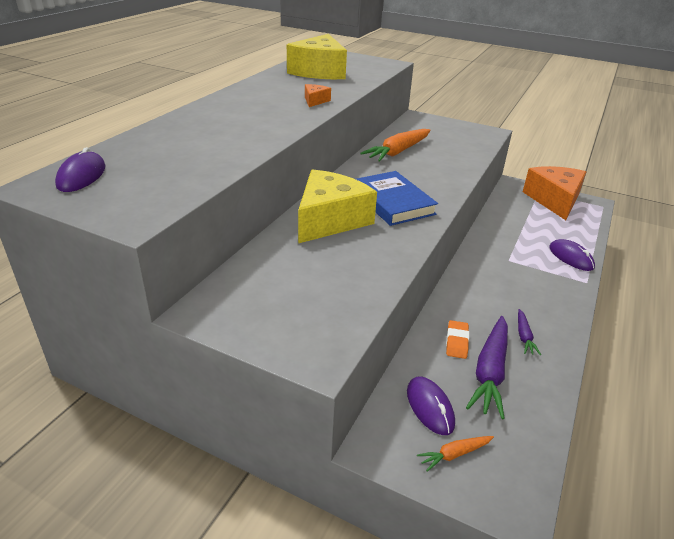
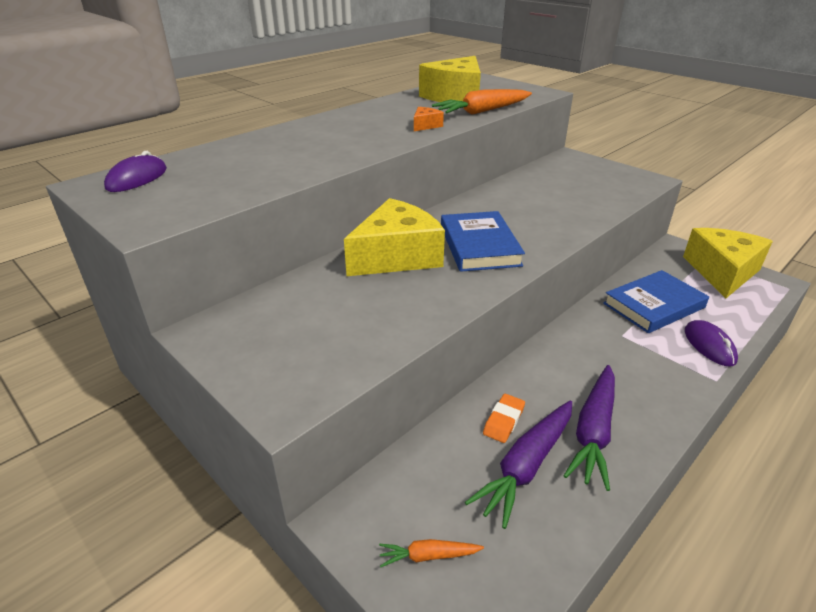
camera: 20 degrees right, 0 degrees up
(398, 152) = (521, 191): orange carrot -> orange carrot (482, 111)
(429, 407) = (429, 491): purple mouse -> none
(520, 233) = (653, 305): none -> blue book
(524, 336) = (593, 432): purple carrot -> purple carrot, size x1.99
(554, 200) = (722, 272): orange cheese -> yellow cheese

